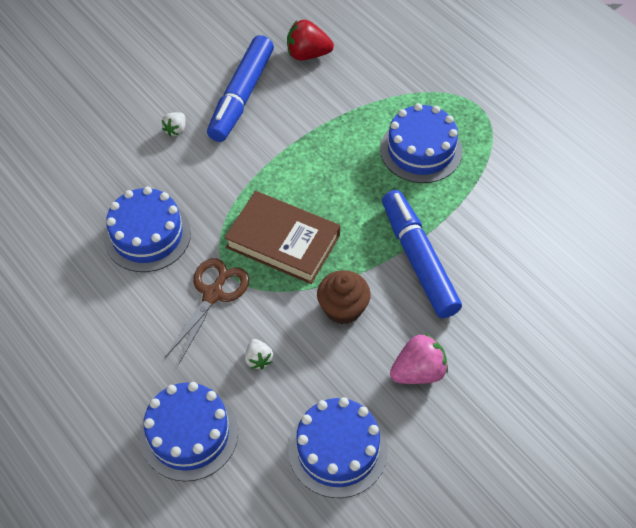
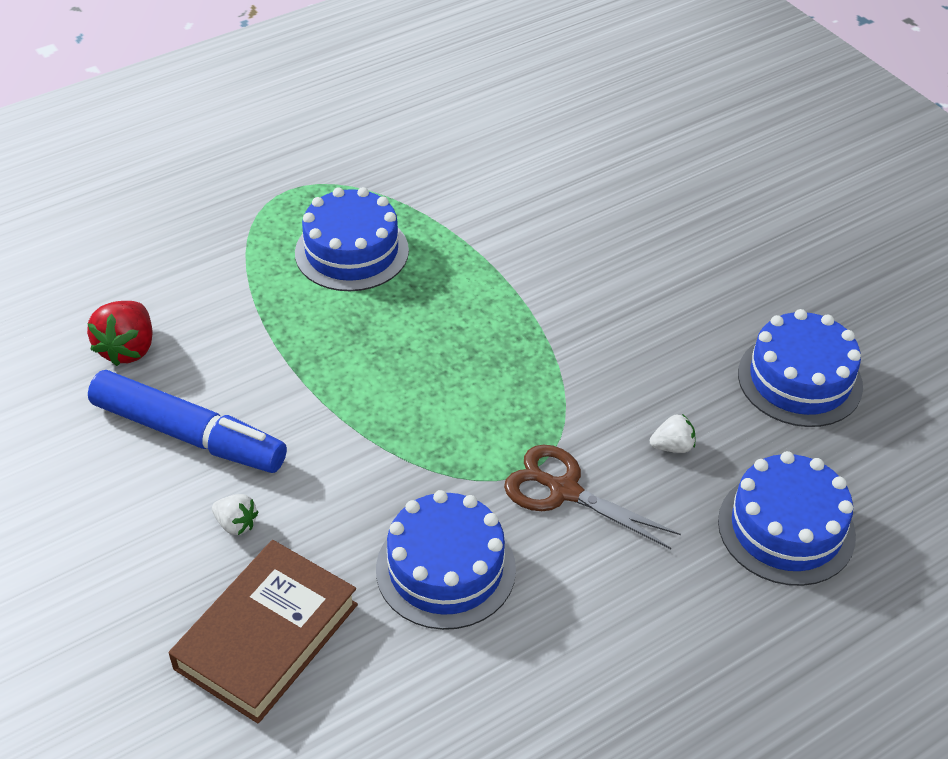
camera: 85 degrees left, 10 degrees down
(283, 241) = (482, 406): brown book -> brown book (266, 636)
(343, 308) = (597, 354): brown cupcake -> none
(418, 259) = (530, 276): blue marker -> none
(418, 371) = (692, 297): pink strawberry -> none

